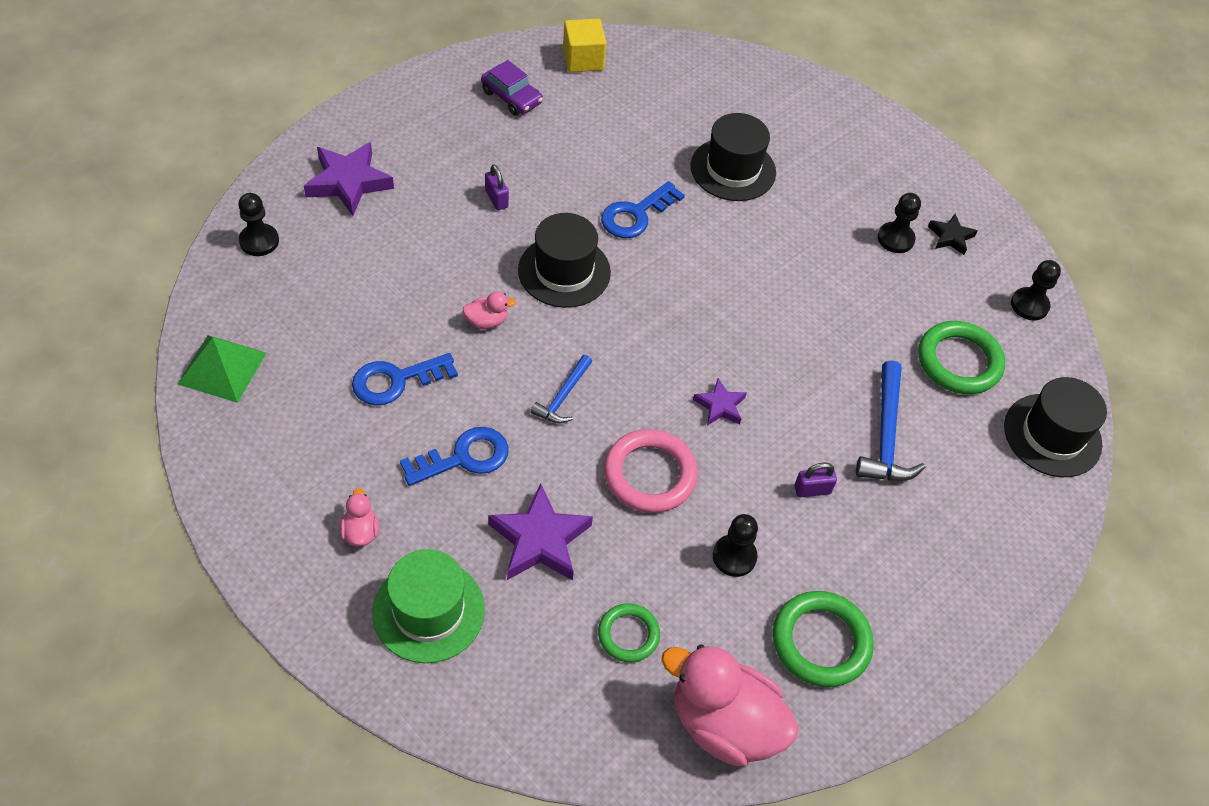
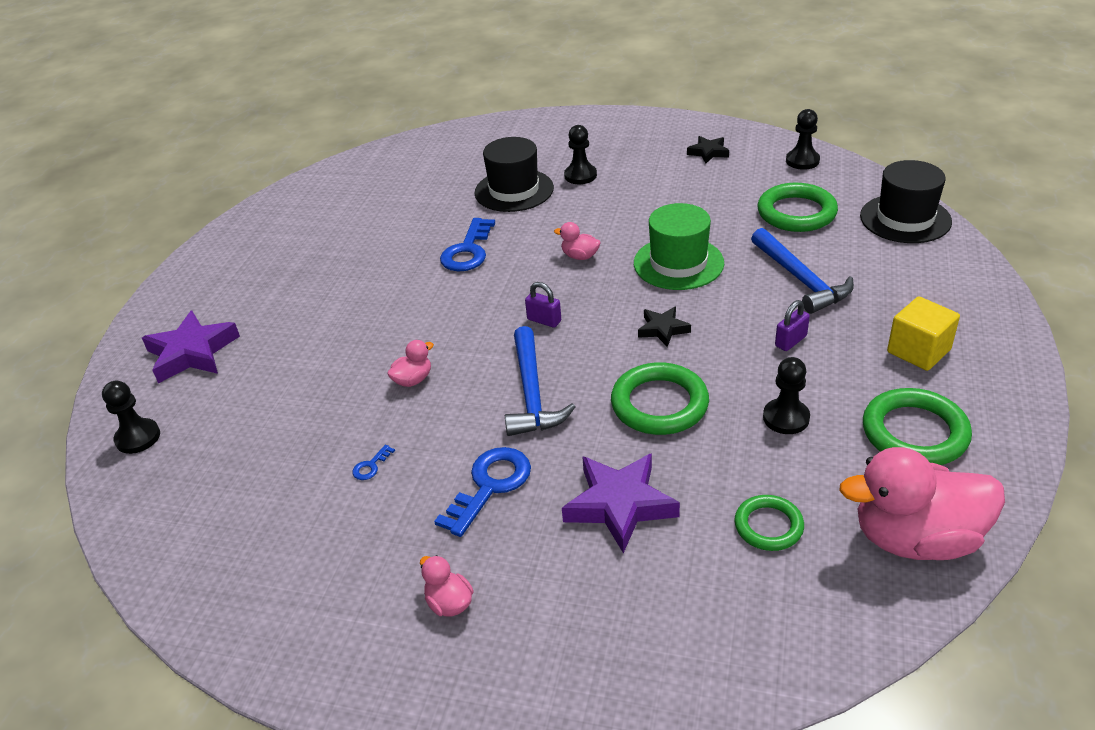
camera: 25 degrees left, 15 degrees down
(222, 368) = (182, 555): green pyramid -> none
(396, 380) = (371, 466): blue key -> blue key, size x0.43
(428, 611) = (578, 625): green hat -> green hat (678, 263)
(496, 199) = (341, 298): purple padlock -> purple padlock (544, 320)
(511, 97) = (291, 231): purple car -> none
(563, 396) = (531, 394): blue hammer -> blue hammer, size x1.62
(564, 271) = (446, 313): black hat -> none
(583, 60) = (329, 184): yellow cube -> yellow cube (918, 351)
(650, 474) = (659, 404): pink ring -> green ring
(720, 406) = (663, 329): purple star -> black star
(722, 283) = (580, 256): none -> pink duck
(895, 239) = (673, 171): black pawn -> black pawn (580, 175)

